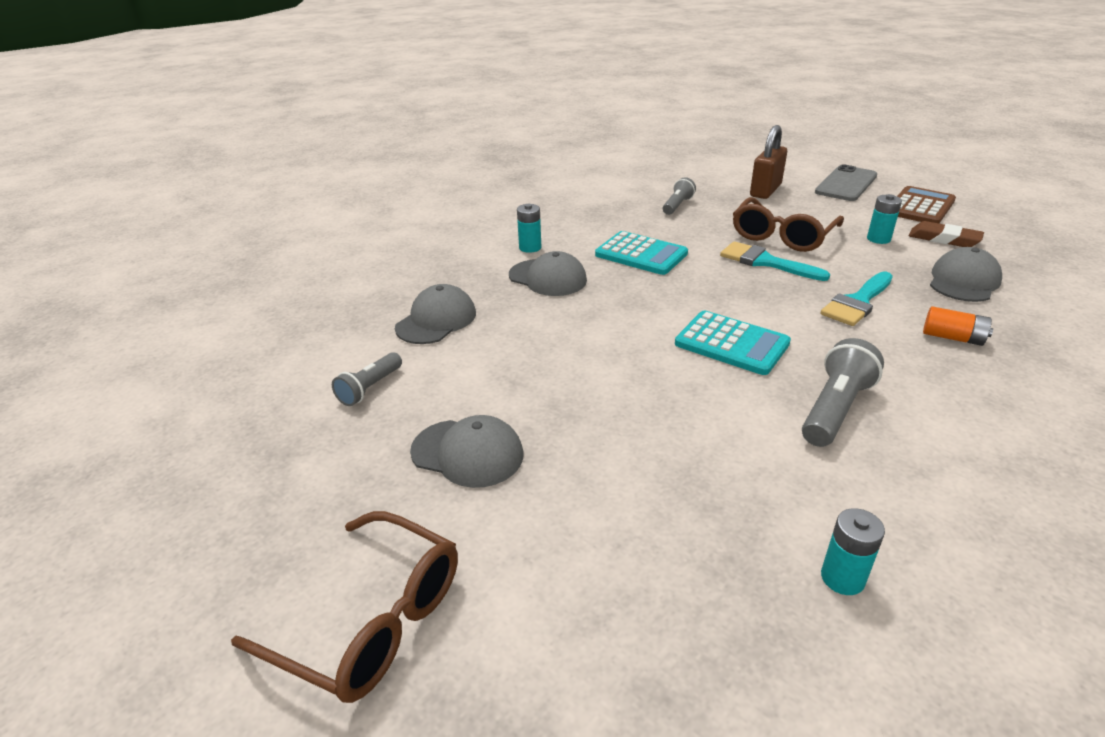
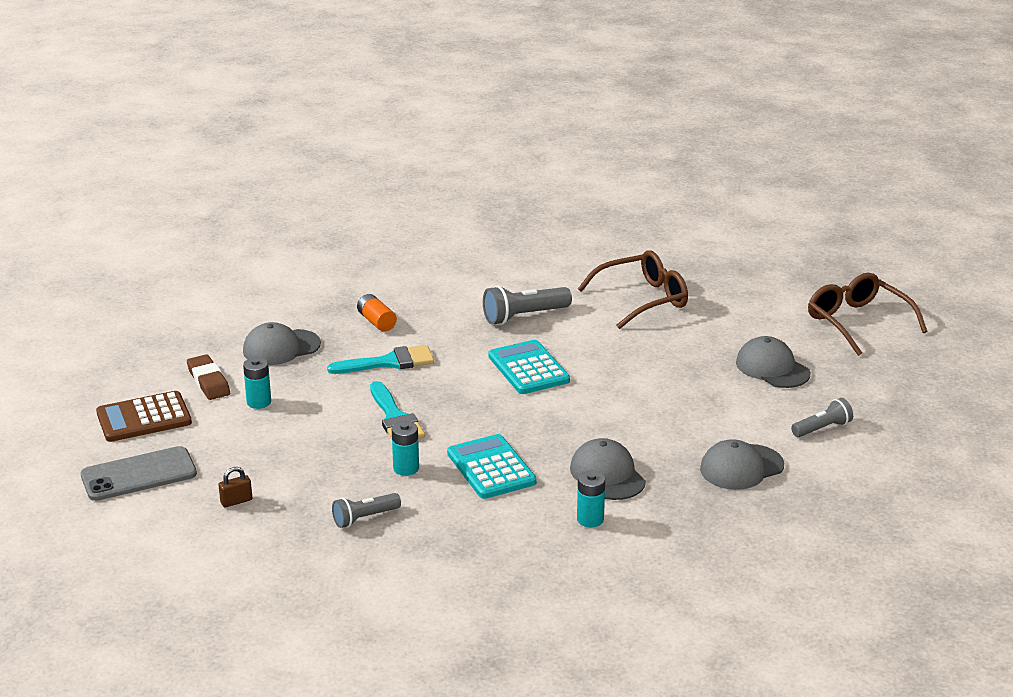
camera: 150 degrees left, 5 degrees down
(765, 190) = (236, 501): brown padlock -> brown padlock, size x0.47
(782, 235) = (331, 438): brown glasses -> brown glasses (641, 300)
(842, 578) = (626, 269): turquoise battery -> turquoise battery (406, 468)

